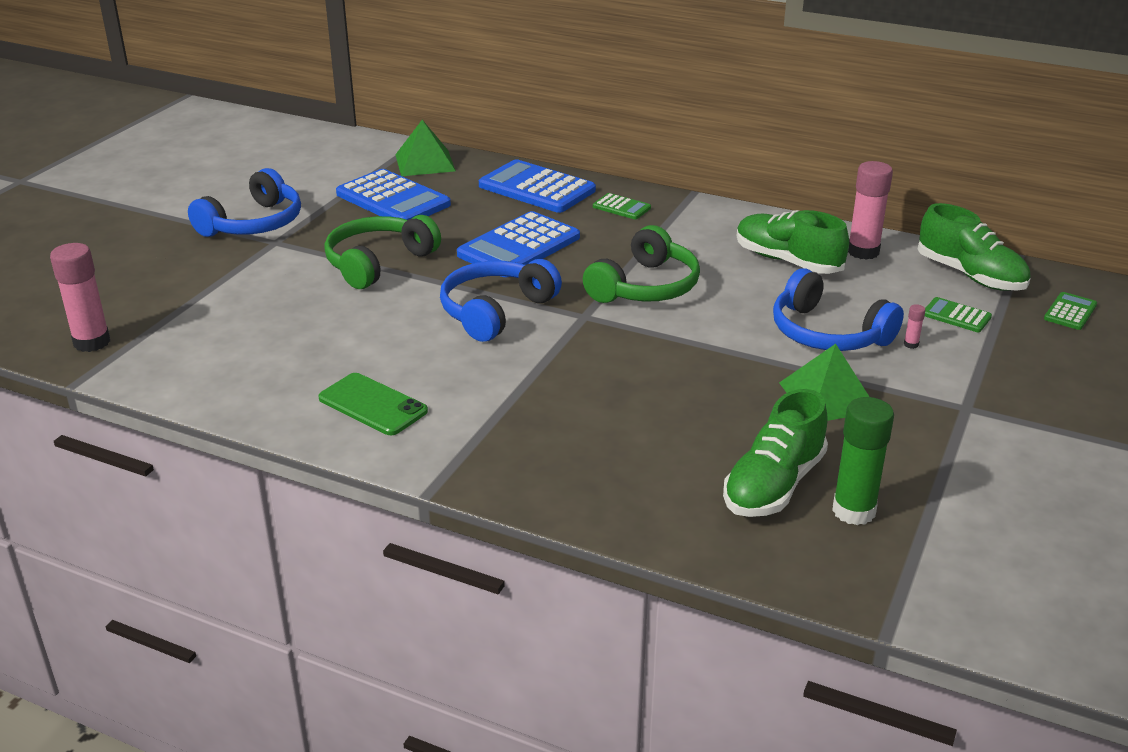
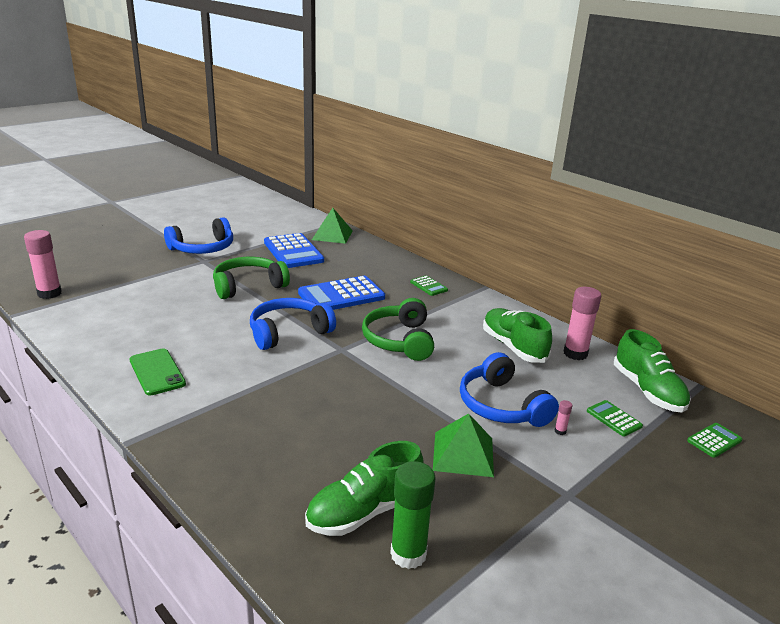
camera: 20 degrees right, 5 degrees down
(537, 188) = (385, 263): blue calculator -> none
(645, 287) = (399, 340): green headphones -> green headphones turned 120 degrees clockwise

